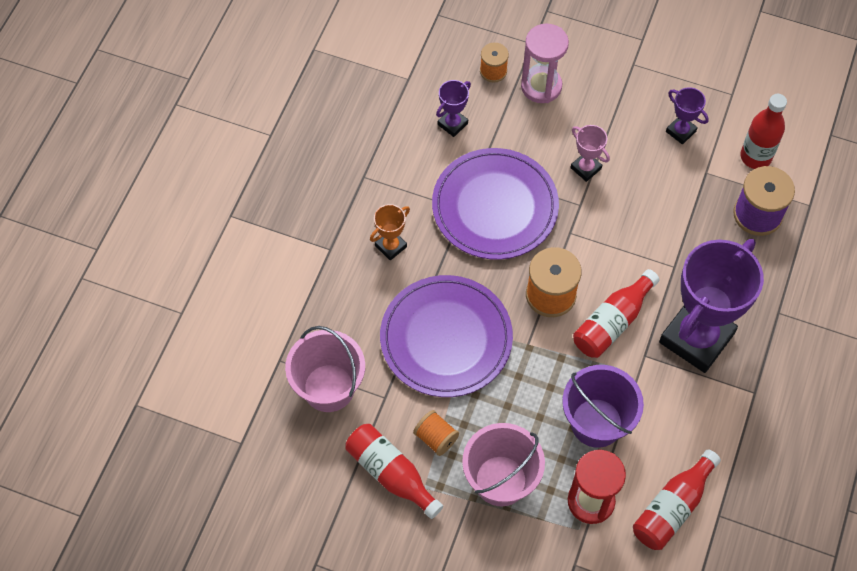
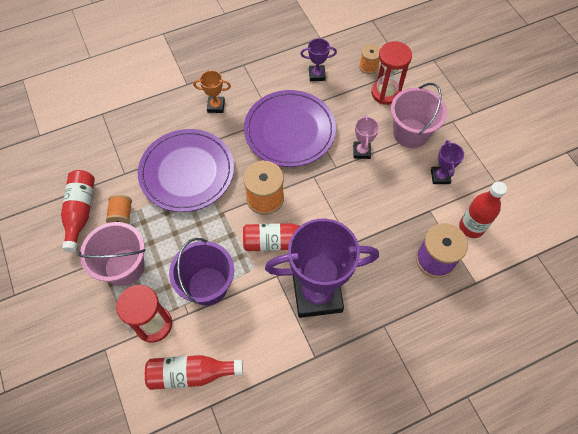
camera: 45 degrees right, 0 degrees up
(329, 388) = (106, 145): pink bucket -> pink bucket (410, 133)
(541, 86) = (386, 93): pink hourglass -> red hourglass

